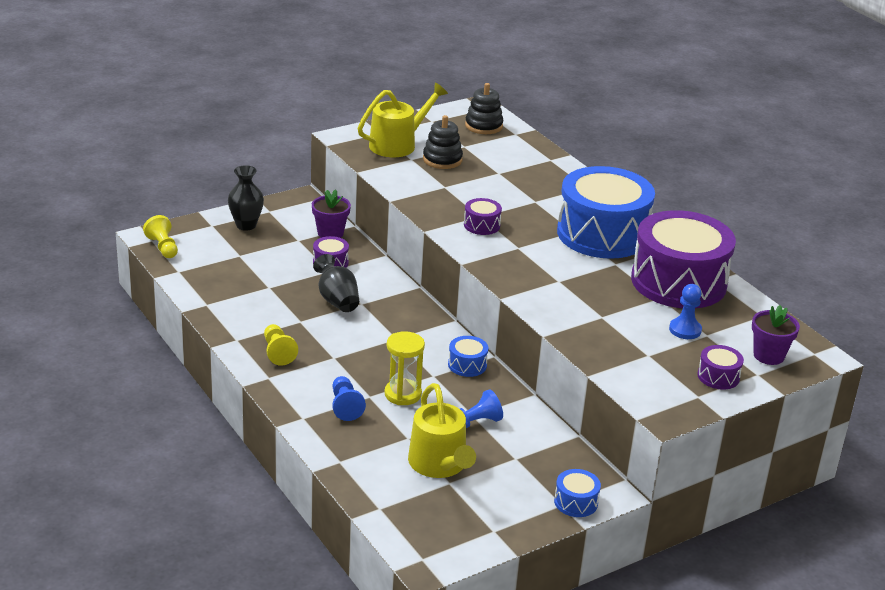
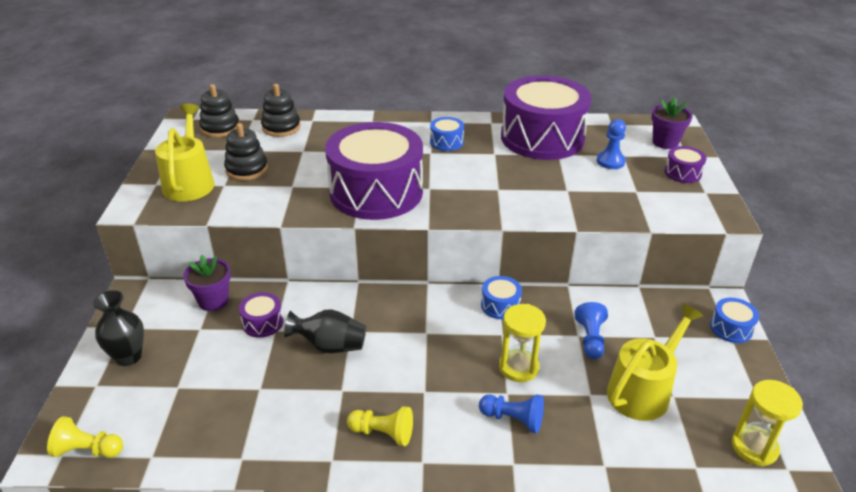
camera: 55 degrees left, 5 degrees up
(430, 537) = (754, 447): none -> yellow hourglass
(439, 464) = (643, 390): yellow watering can -> yellow watering can turned 60 degrees counterclockwise
(481, 225) = (376, 192): purple drum -> purple drum, size x2.49
(520, 150) = (281, 127): none -> black stacking toy
(602, 234) = (446, 142): blue drum -> blue drum, size x0.40

